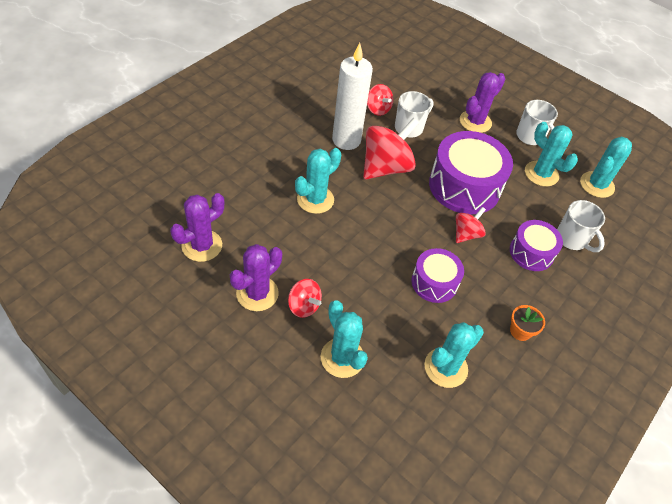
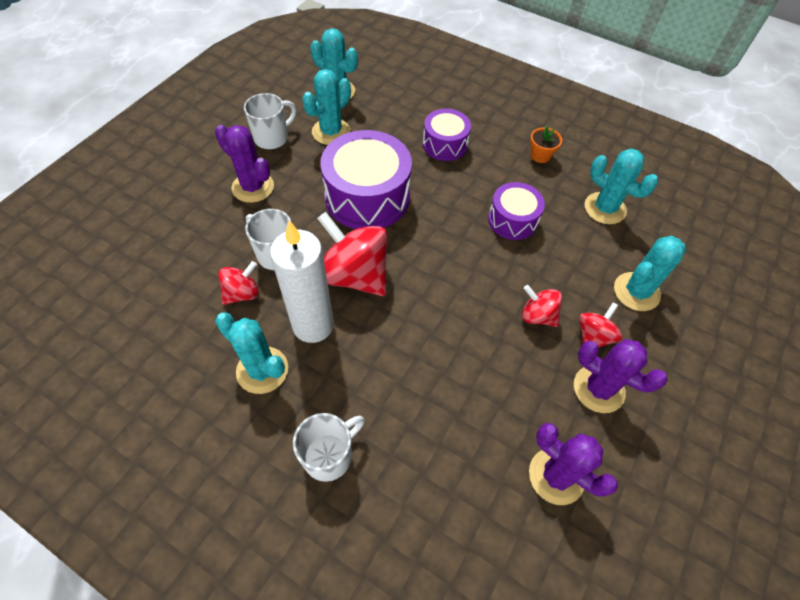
camera: 95 degrees left, 5 degrees up
(315, 199) = (432, 348): turquoise cactus -> turquoise cactus (262, 370)
(466, 234) = (438, 195): red spinning top -> red spinning top (537, 315)
(572, 239) = (417, 114): white mug -> white mug (329, 456)

